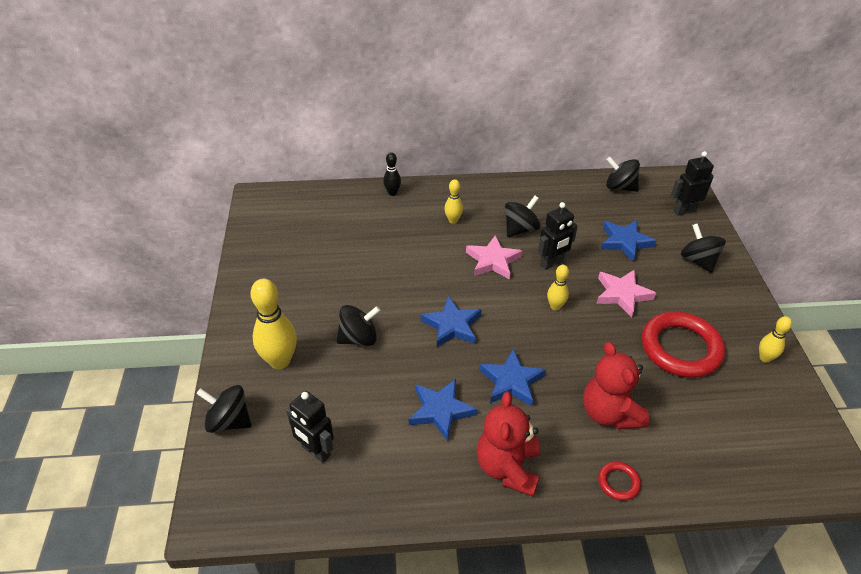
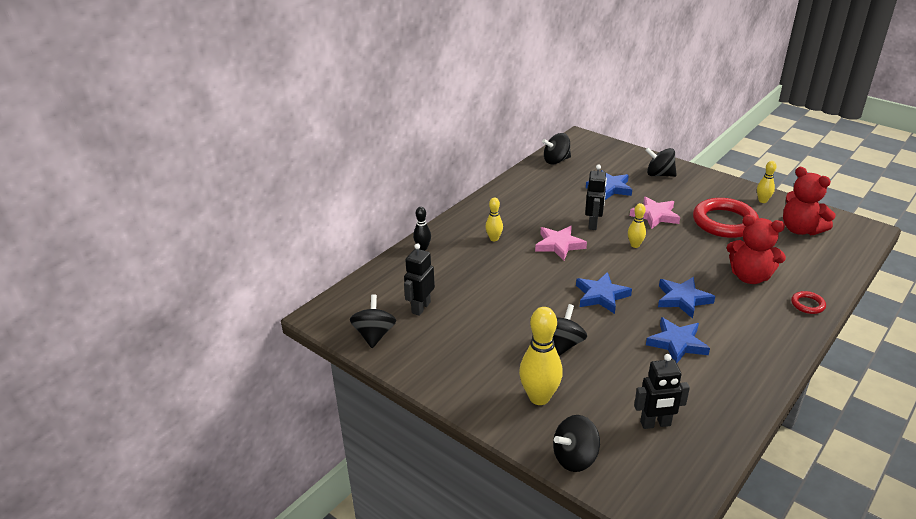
camera: 45 degrees left, 10 degrees down
(507, 468) = (756, 341): red teddy bear -> red teddy bear (800, 229)
(520, 229) = (543, 217): black spinning top -> black spinning top (374, 335)
(684, 211) = (610, 153): black robot -> black robot (420, 307)

